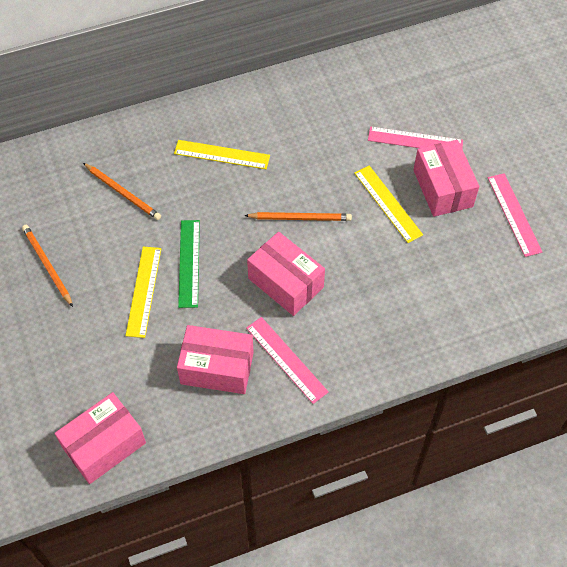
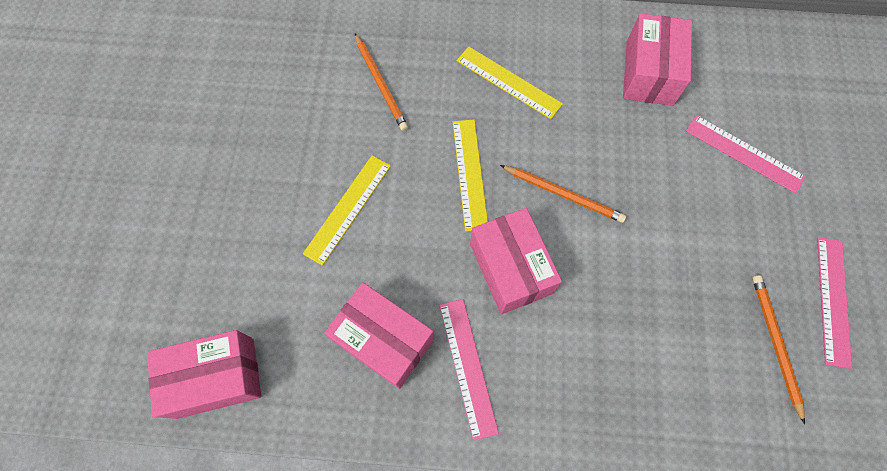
camera: 25 degrees right, 10 degrees up
(47, 265) = (262, 134): orange pencil -> orange pencil (775, 343)
(189, 263) = (413, 196): green ruler -> none
(388, 203) = (676, 220): yellow ruler -> yellow ruler (470, 174)
(442, 188) = (753, 228): pink box -> pink box (649, 73)

